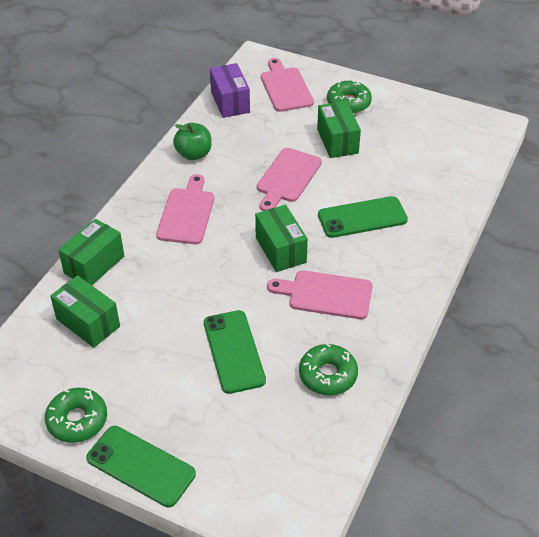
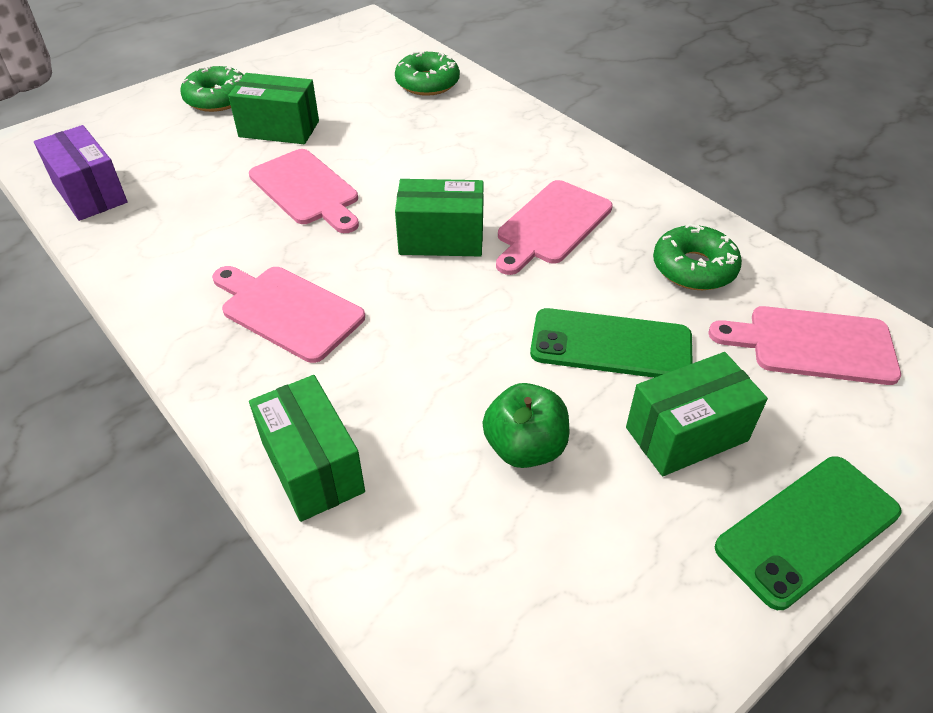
camera: 65 degrees left, 0 degrees up
(77, 420) = (680, 600): green donut -> green donut (427, 83)
(88, 323) = (451, 517): green box -> green box (686, 434)
(194, 154) = (163, 264): green apple -> green apple (525, 448)
(230, 102) = (90, 193): purple box -> purple box turned 45 degrees clockwise
(285, 87) = (124, 136): pink cutting board -> pink cutting board (813, 345)
(362, 217) = (436, 154): green phone -> none

